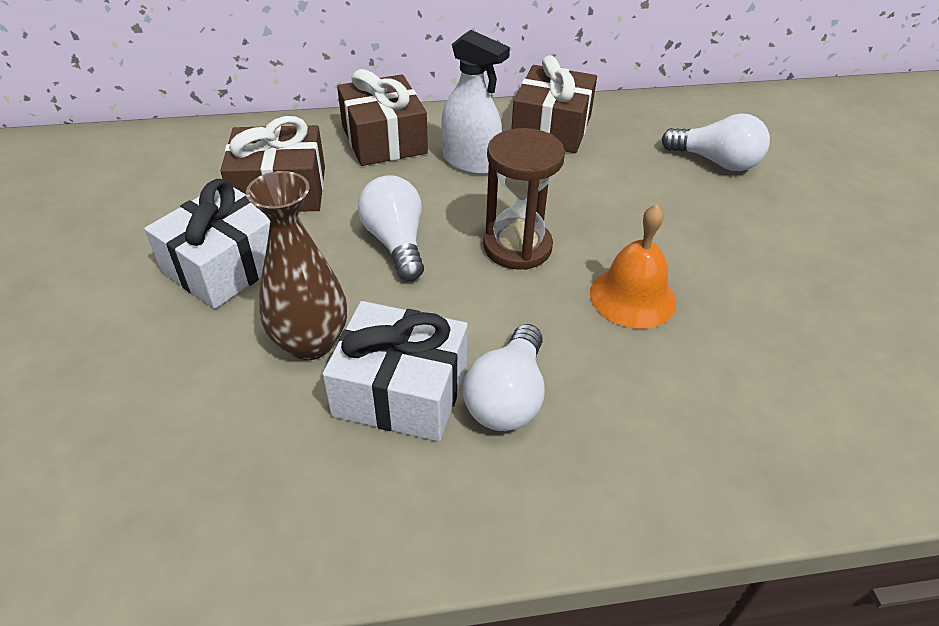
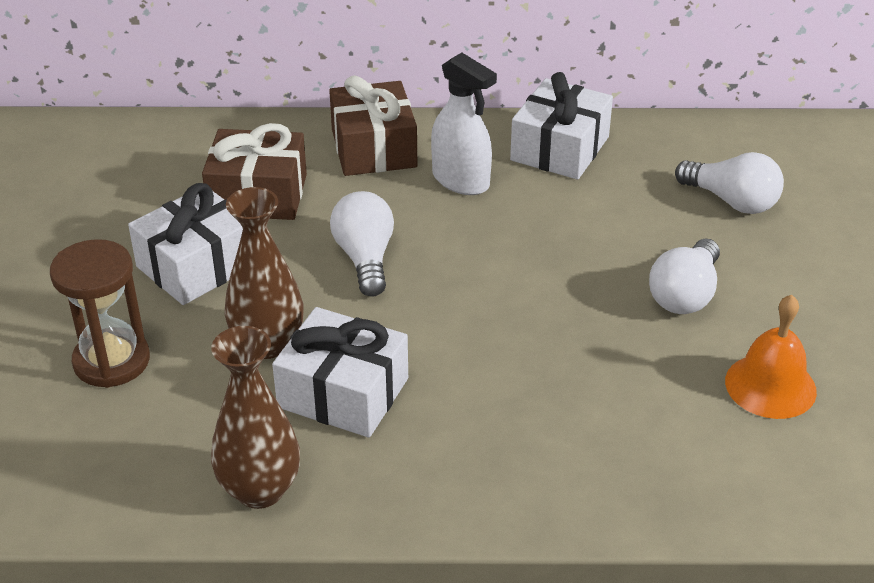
camera: 10 degrees right, 5 degrees down
(326, 526) = (260, 490): none -> brown vase
(507, 397) = (440, 408): white light bulb -> white light bulb (685, 295)
(517, 247) = (486, 273): brown hourglass -> brown hourglass (111, 361)
(551, 128) = (560, 148): brown gift -> white gift
(632, 297) = (588, 332): orange bell -> orange bell (770, 386)

